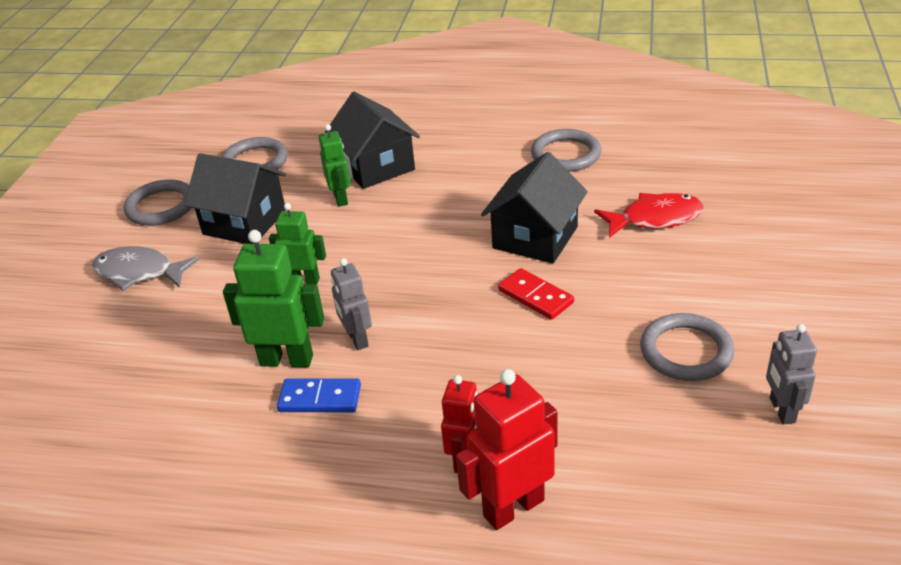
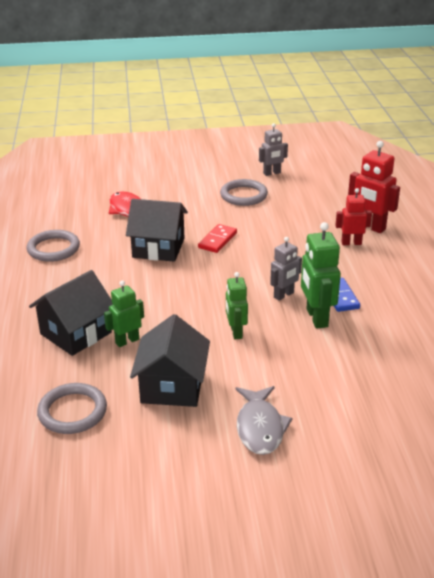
camera: 110 degrees left, 5 degrees down
(161, 206) = (160, 453): grey ring -> none

